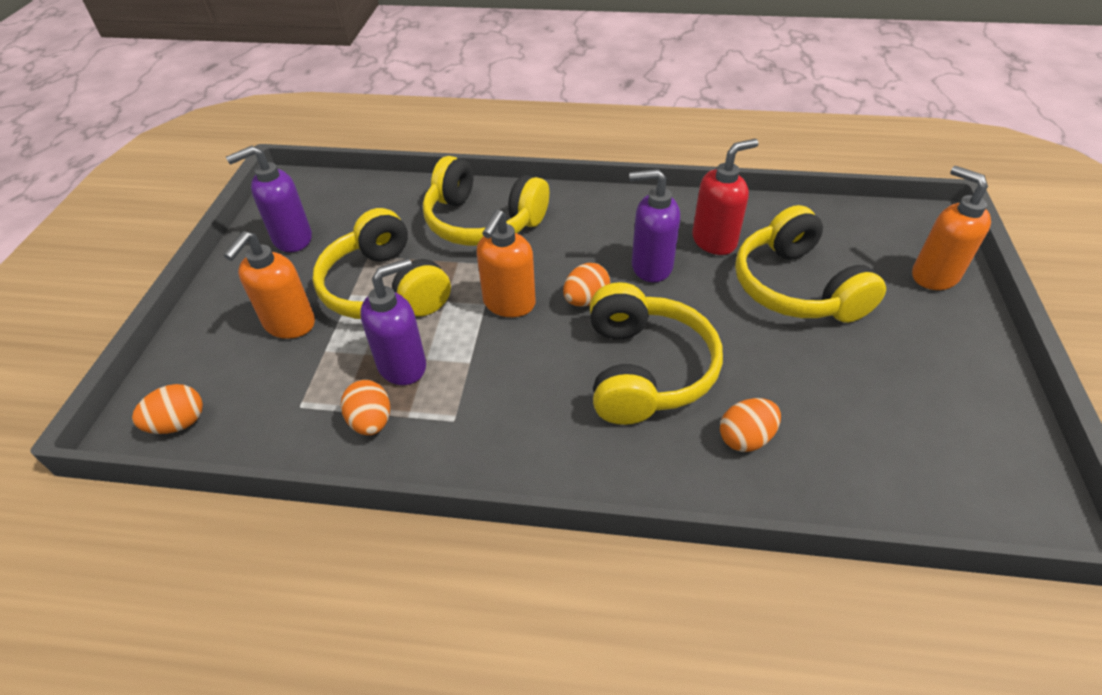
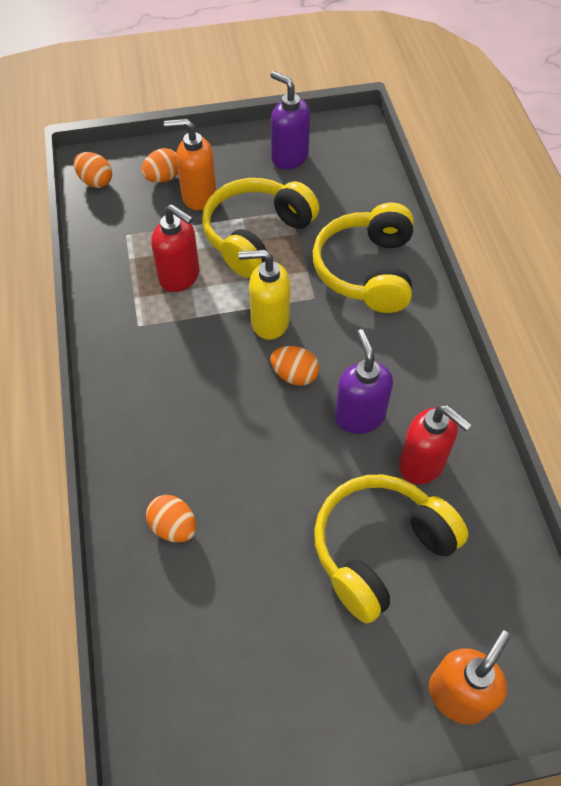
camera: 70 degrees right, 10 degrees up
(371, 421) = (124, 278): orange egg -> orange egg (163, 178)
(403, 366) = (180, 277): purple soap dispenser -> red soap dispenser
(509, 304) = (269, 322): orange soap dispenser -> yellow soap dispenser
(644, 370) = (226, 438): yellow headphones -> none

